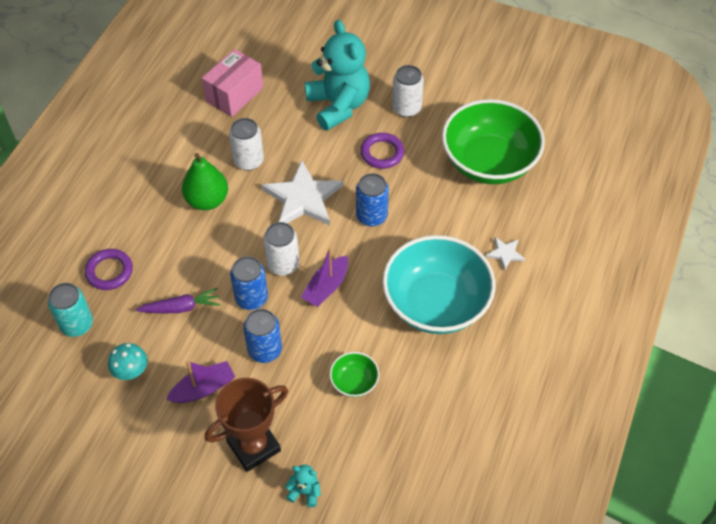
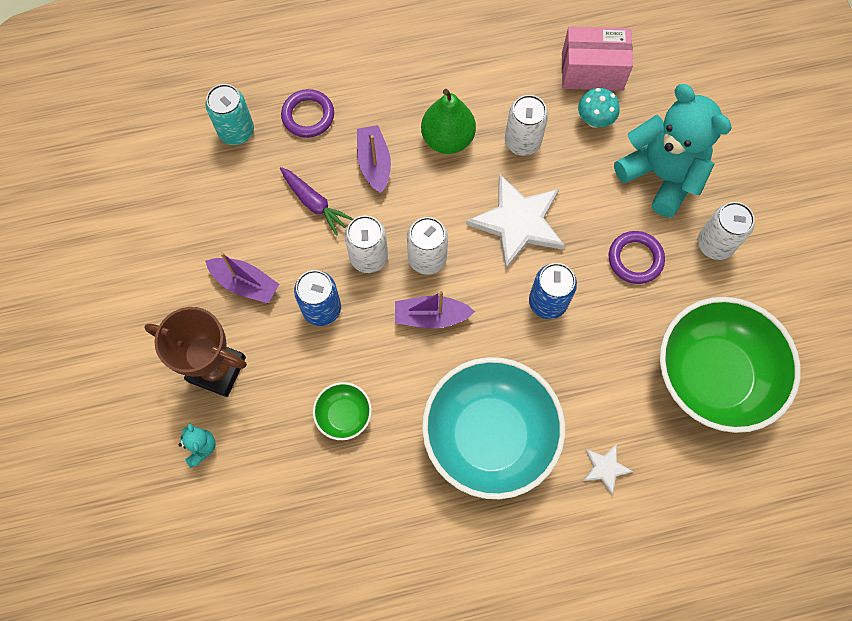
camera: 55 degrees right, 15 degrees up
(131, 372) = (221, 211): turquoise mushroom -> turquoise mushroom (594, 120)
(185, 253) = (374, 163): none -> purple boat
(251, 298) = (369, 257): blue can -> white can
(338, 105) = (661, 175): turquoise teddy bear -> turquoise teddy bear turned 75 degrees counterclockwise

